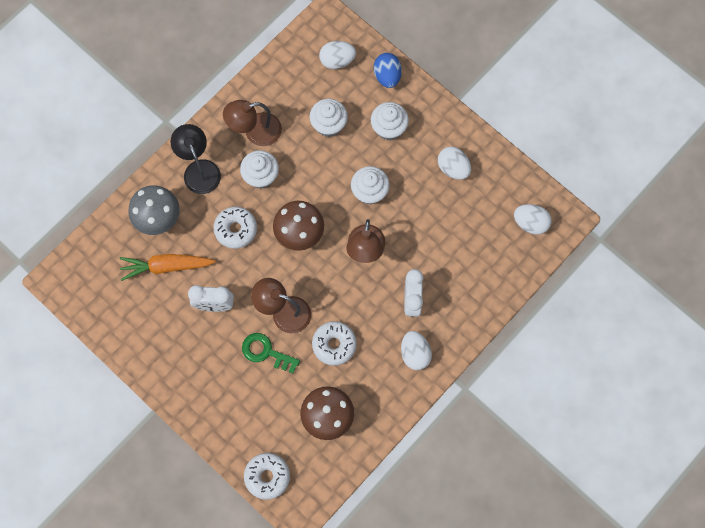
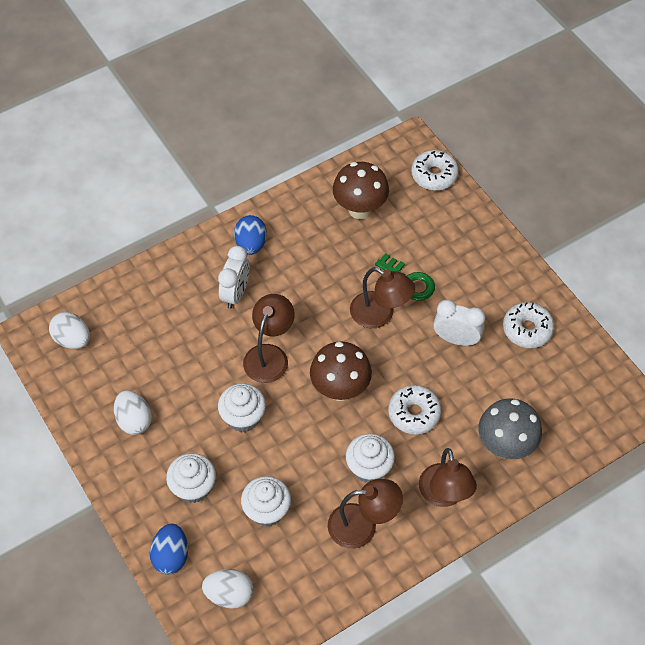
camera: 165 degrees left, 15 degrees down
(166, 266) = (504, 392): orange carrot -> none
(199, 169) = (444, 495): black lamp -> brown lamp
(334, 344) = (333, 271): white donut -> white donut (527, 329)
(415, 354) = (251, 244): white egg -> blue egg

